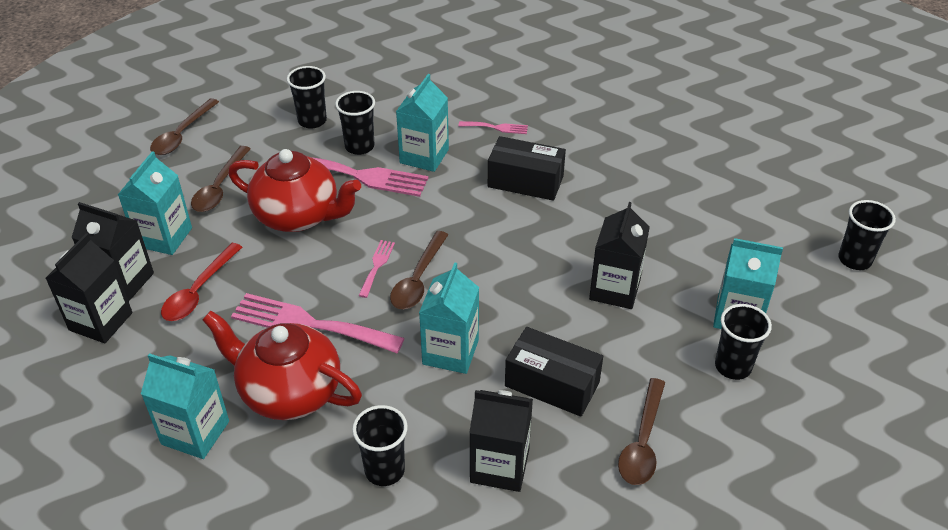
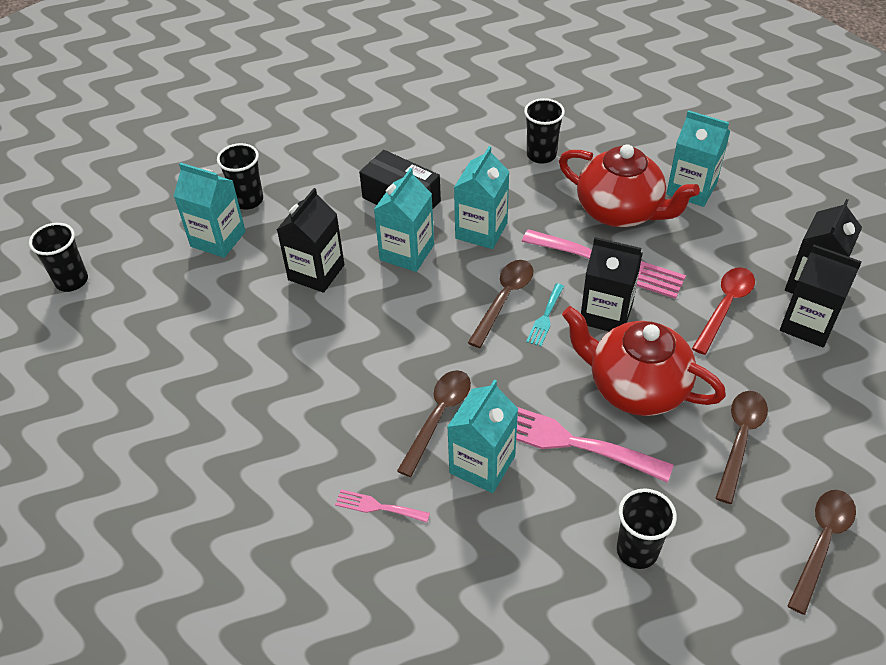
camera: 170 degrees left, 5 degrees up
(164, 237) = (784, 374): turquoise carton -> turquoise carton (407, 252)
(359, 146) = (567, 491): black cup -> none
(377, 266) = (545, 317): pink fork -> turquoise fork
(499, 466) = (456, 151): black carton -> black carton (606, 313)
(525, 181) = (364, 410): black box -> none
(642, 442) = (346, 157): brown spoon -> brown spoon (438, 417)

